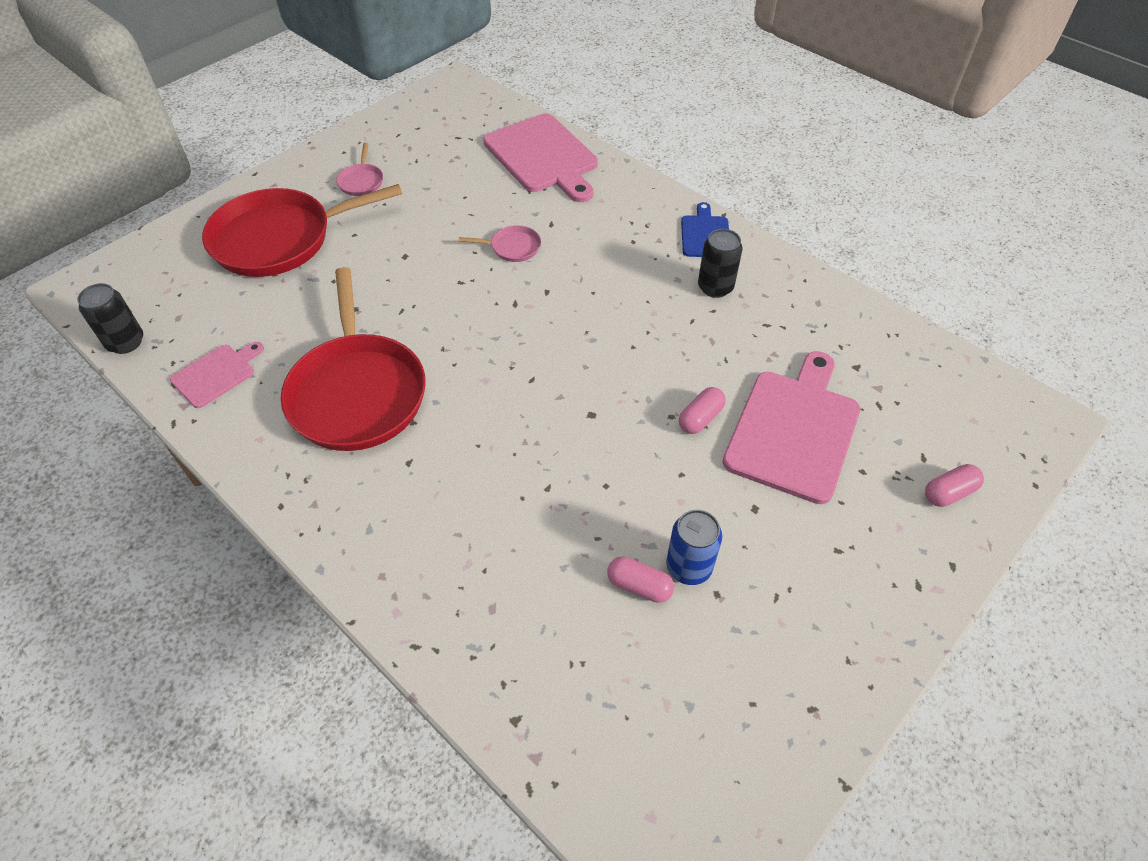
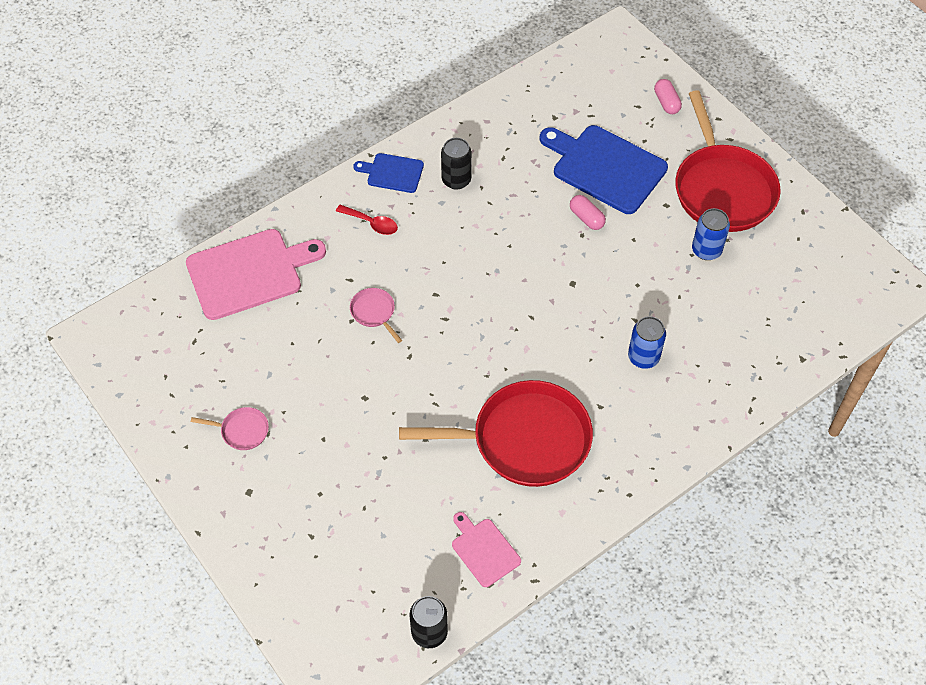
camera: 80 degrees left, 5 degrees up
(280, 239) = (313, 504): red pan -> red pan (722, 189)
(489, 503) = (643, 357): none -> blue can
(512, 247) = (374, 312): pink pan -> pink pan turned 45 degrees counterclockwise
(629, 229) = (372, 223): none -> red spoon
(639, 586) = (717, 279): pink capsule -> none
(794, 430) = (605, 167): pink cutting board -> blue cutting board

